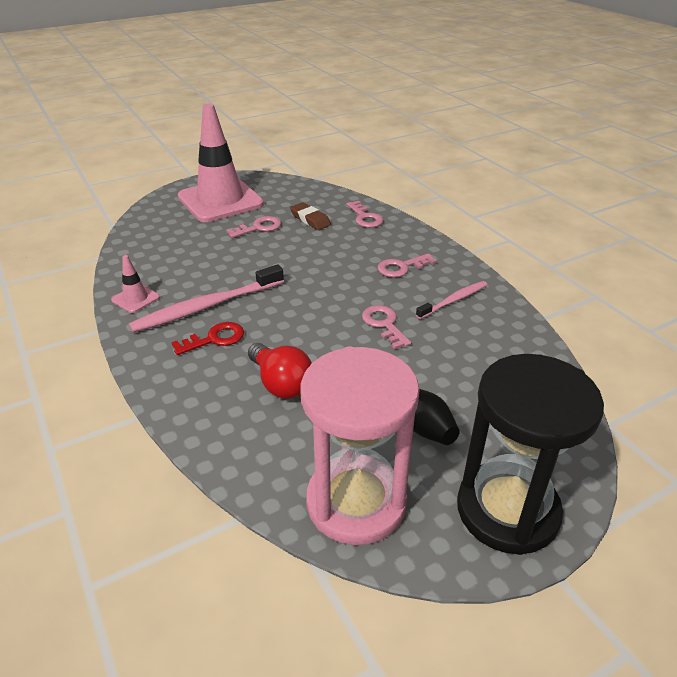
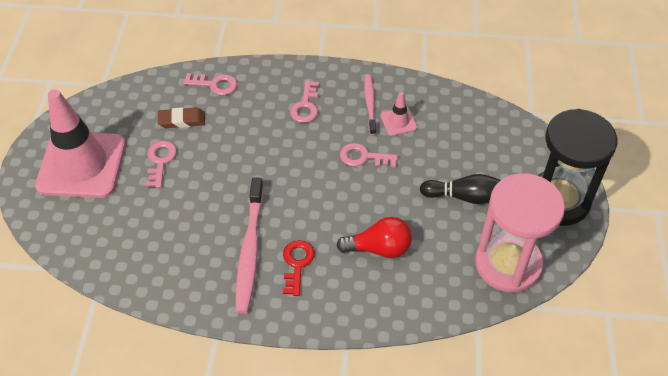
camera: 55 degrees left, 15 degrees up
(135, 299) = (195, 294): pink traffic cone -> pink traffic cone (398, 122)

